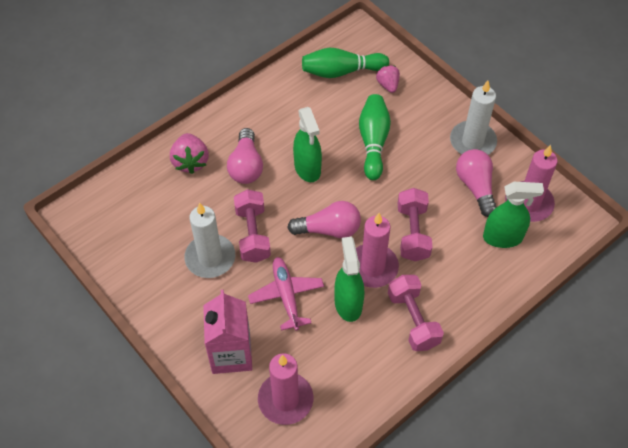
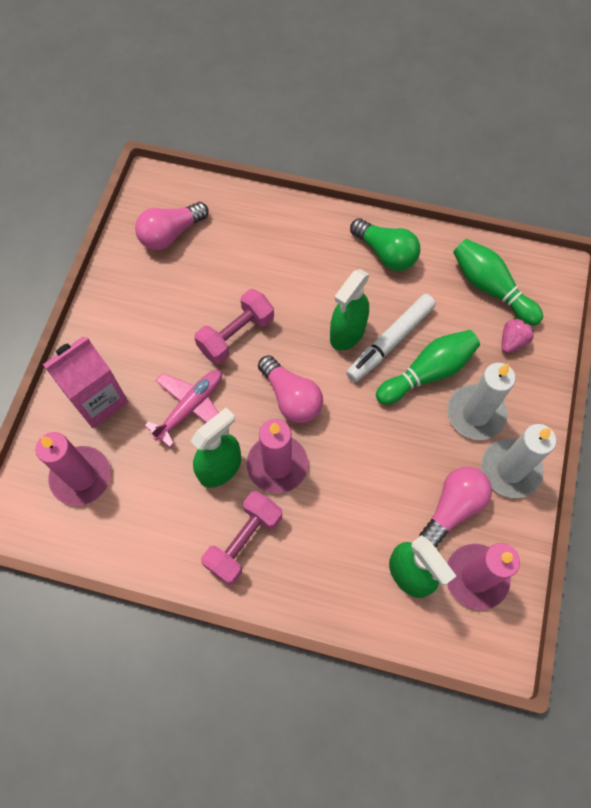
camera: 55 degrees right, 10 degrees up
(190, 162) = (276, 232): pink strawberry -> none
(210, 258) = (185, 317): white candle -> white candle (475, 414)
(246, 166) = (307, 279): pink light bulb -> pink light bulb (171, 234)
(266, 110) = (386, 253): none -> green light bulb
(334, 148) = (390, 341): none -> white marker
(412, 233) = (346, 478): pink dumbbell -> none

